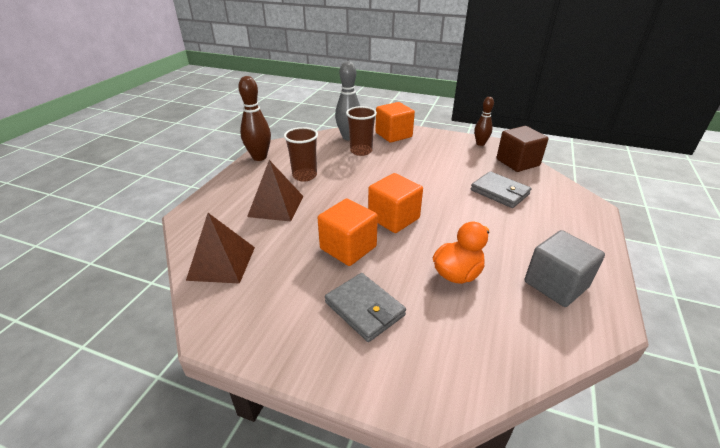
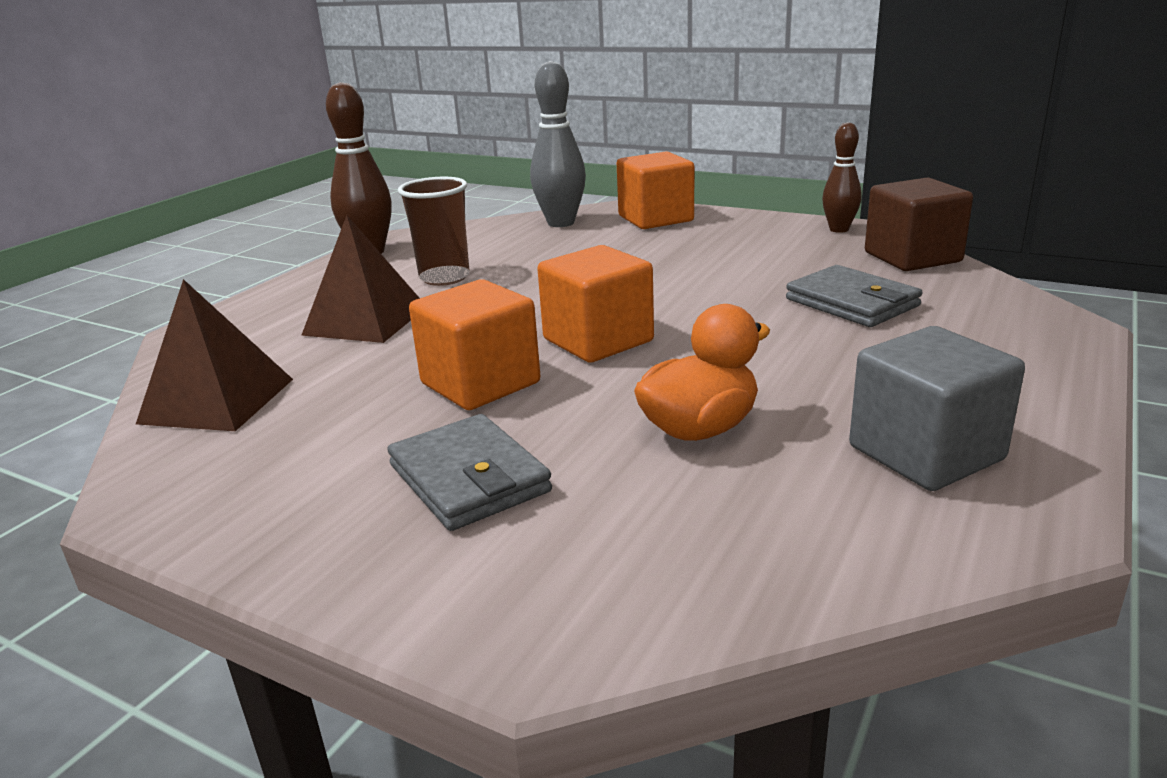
camera: 10 degrees right, 10 degrees down
(361, 151) = (576, 242): brown cup -> none

